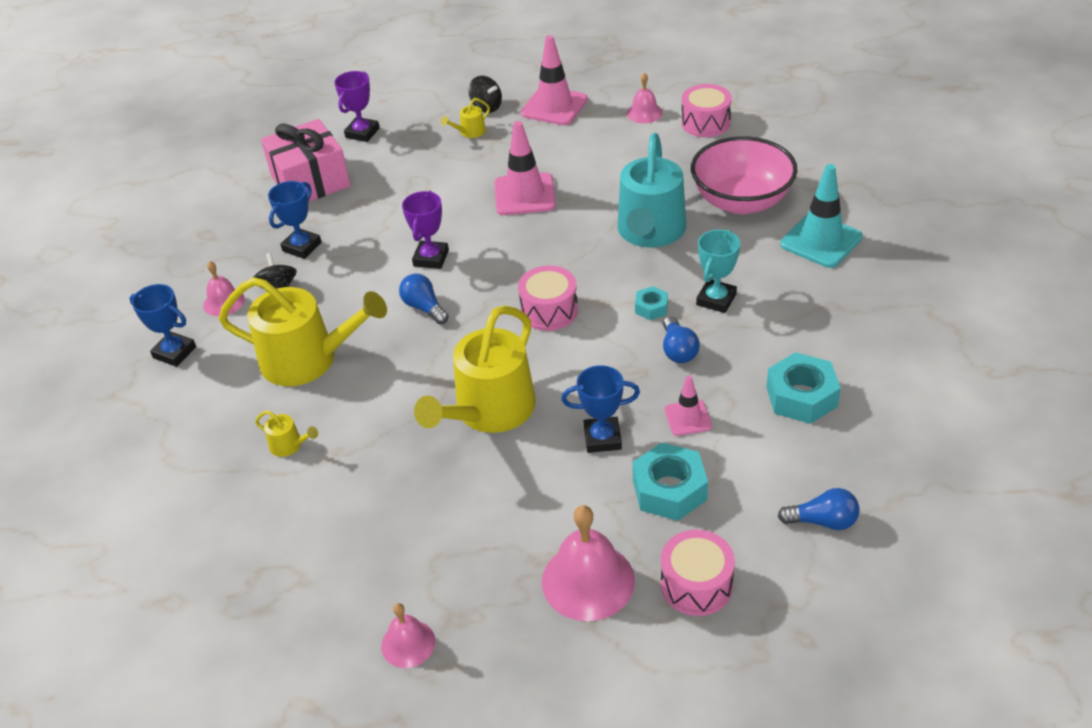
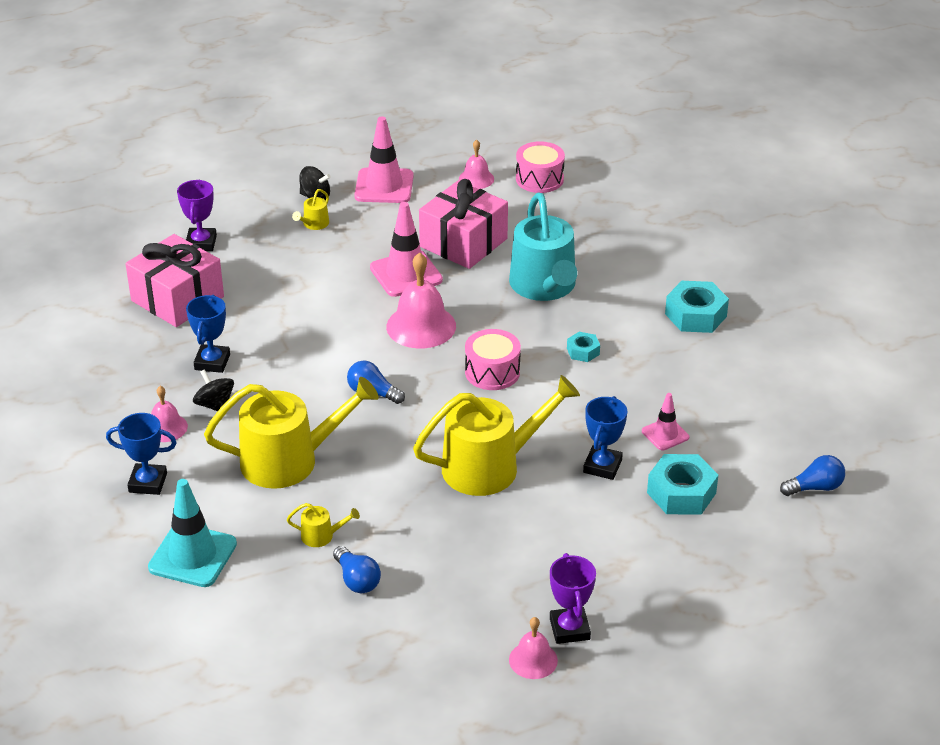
camera: 25 degrees left, 5 degrees down
(431, 258) = (350, 348): purple trophy -> purple trophy (569, 629)
(489, 411) = (490, 466): yellow watering can -> yellow watering can turned 120 degrees counterclockwise
(588, 581) = (654, 576): pink bell -> pink bell (421, 326)
(596, 173) = (463, 243): none -> pink gift
(602, 438) = (602, 466): blue trophy -> blue trophy turned 45 degrees counterclockwise
(678, 350) = (626, 382): blue light bulb -> blue light bulb (357, 580)
(696, 585) = (742, 557): pink drum -> none
(716, 299) = (635, 333): turquoise trophy -> none
(741, 201) = (611, 245): pink bowl -> none
(801, 396) = (749, 397): turquoise nut -> turquoise nut (695, 315)
(821, 241) = (699, 267): turquoise traffic cone -> turquoise traffic cone (192, 556)

